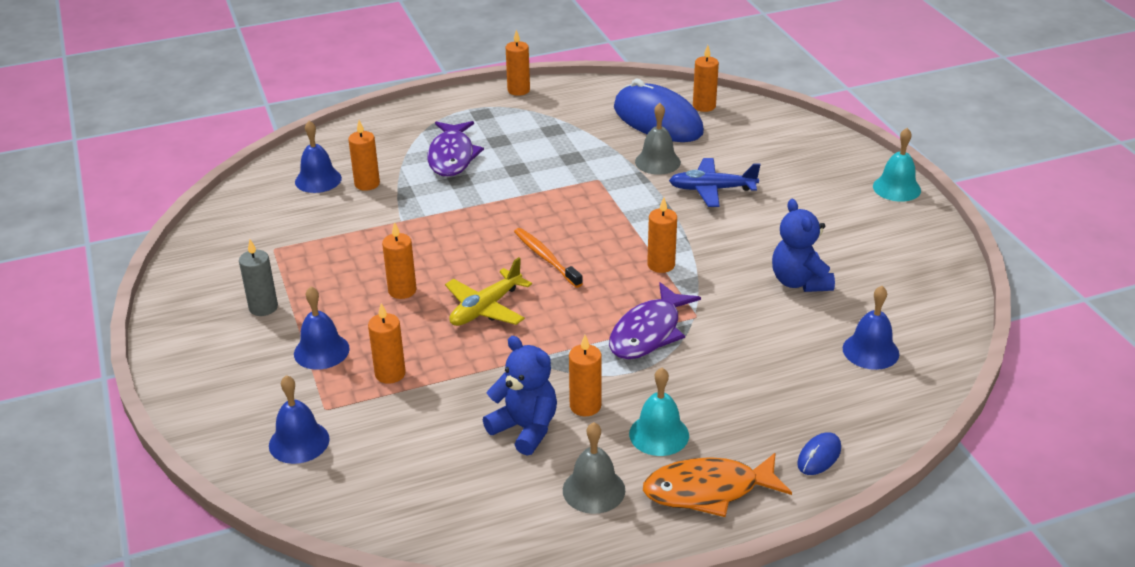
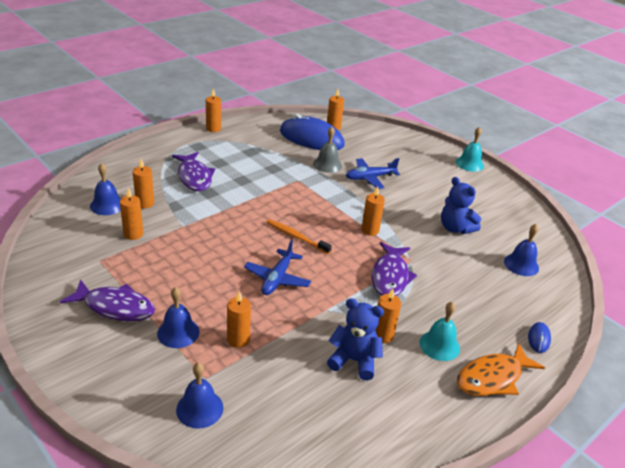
camera: 25 degrees left, 0 degrees up
(263, 307) = (115, 307): grey candle -> purple fish
(402, 290) = (212, 276): orange candle -> orange candle (133, 234)
(486, 308) = (277, 278): yellow plane -> blue plane
(593, 490) = (424, 395): grey bell -> none

